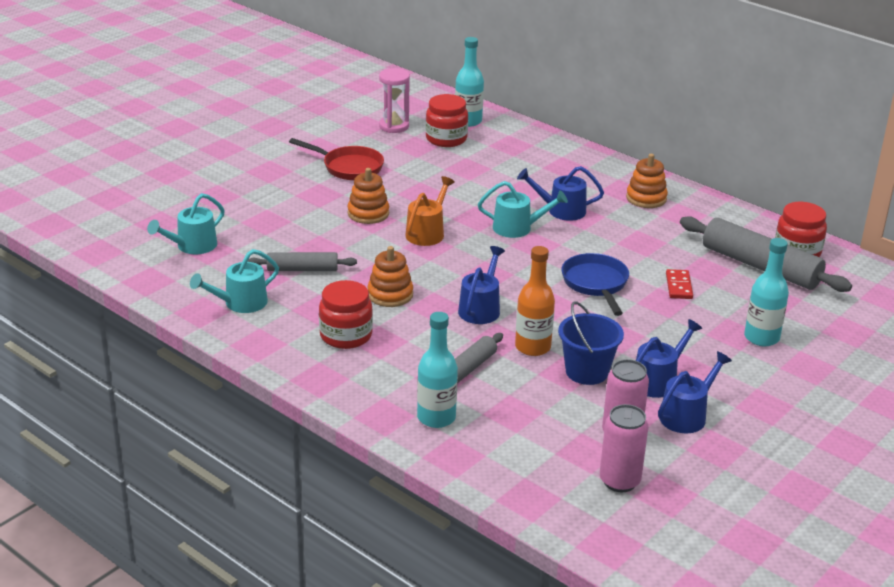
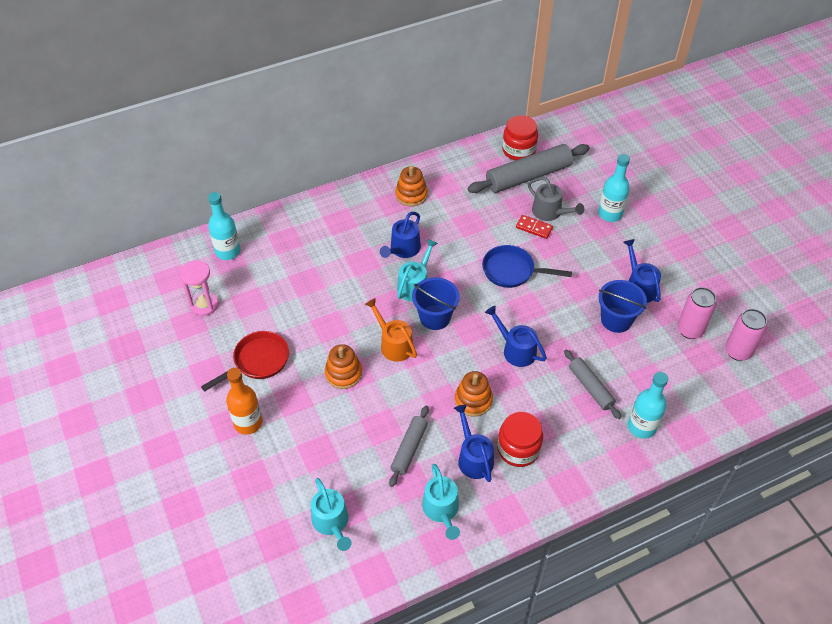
camera: 65 degrees left, 20 degrees up
(446, 139) = (249, 277): red jar -> none
(483, 249) = (435, 317): none -> blue bucket
(532, 347) = (576, 338): orange bottle -> orange bottle (248, 423)
(686, 415) = (680, 288): blue watering can -> blue watering can (473, 458)
(716, 293) = (550, 212): none -> grey watering can

